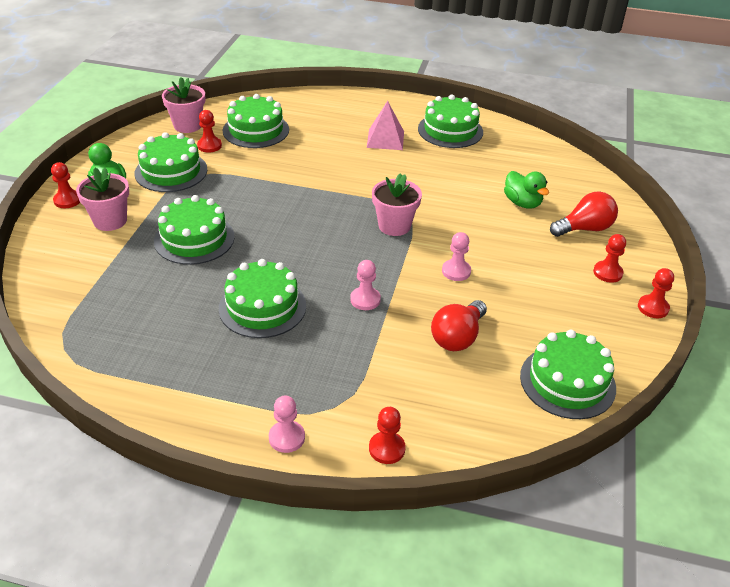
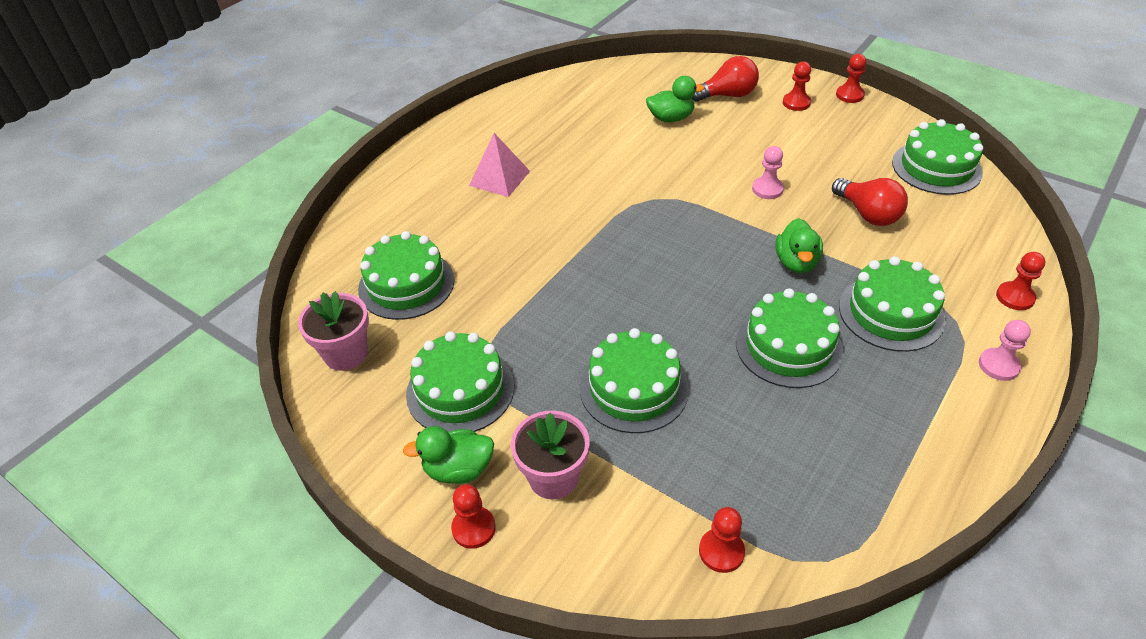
camera: 65 degrees left, 5 degrees up
(209, 146) = (417, 338): red pawn -> red pawn (721, 551)
(365, 300) = (796, 262): pink pawn -> green duck
(394, 226) = (675, 212): pink flower pot -> none
(450, 130) = (511, 127): green cake -> green cake (891, 313)
(584, 229) = (727, 95): red light bulb -> red light bulb turned 75 degrees clockwise

